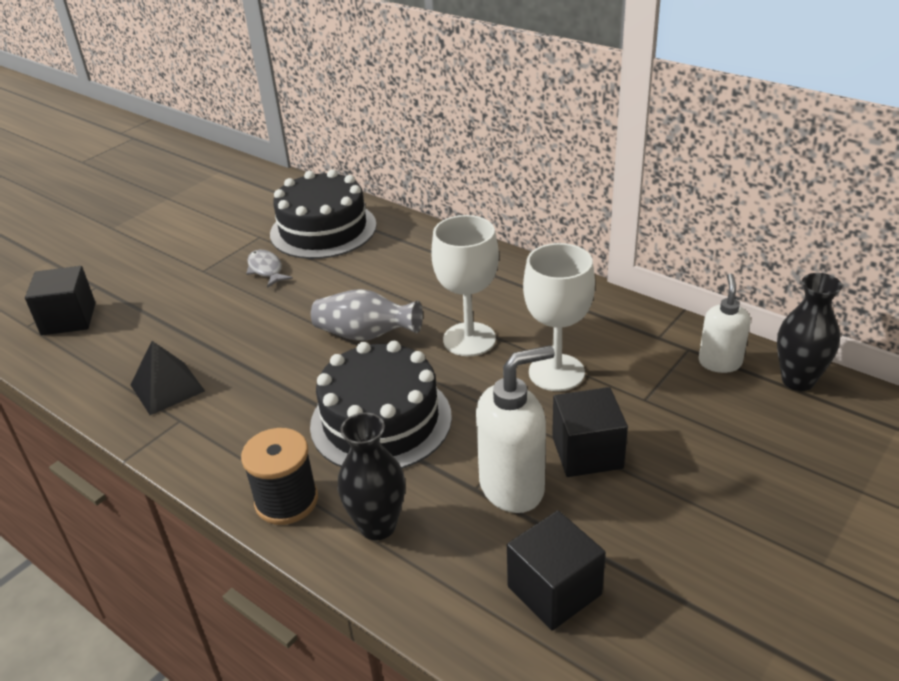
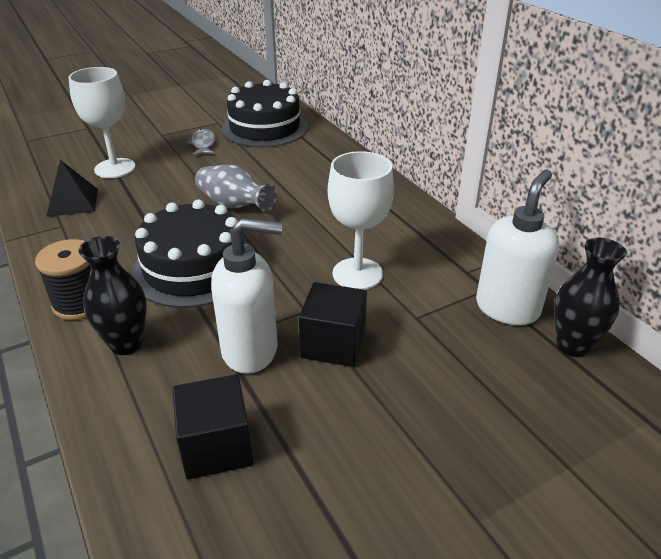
camera: 20 degrees right, 0 degrees up
(68, 319) = (53, 143): black cube -> none
(469, 339) = (308, 230): white goblet -> white goblet (115, 168)
(719, 362) = (507, 308): white soap dispenser -> white soap dispenser, size x1.56

